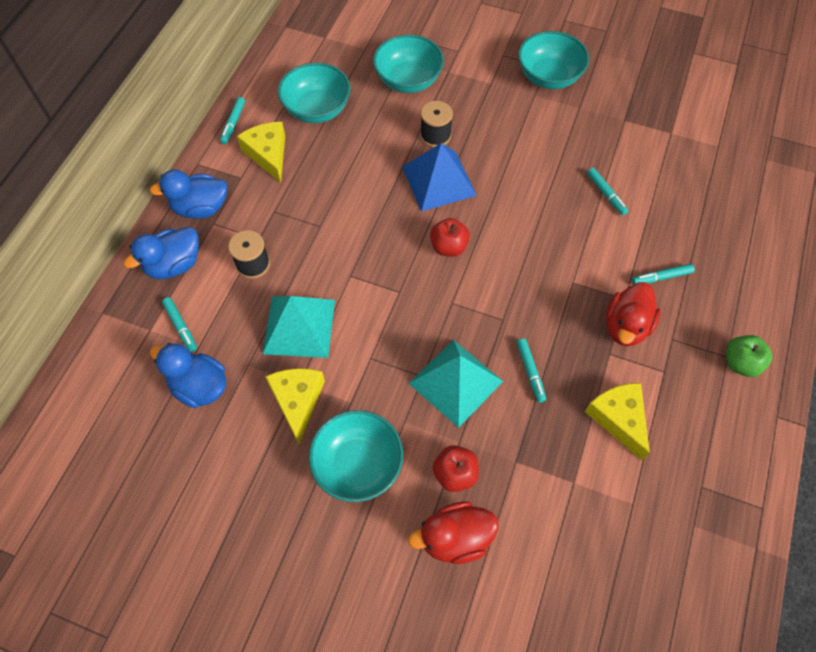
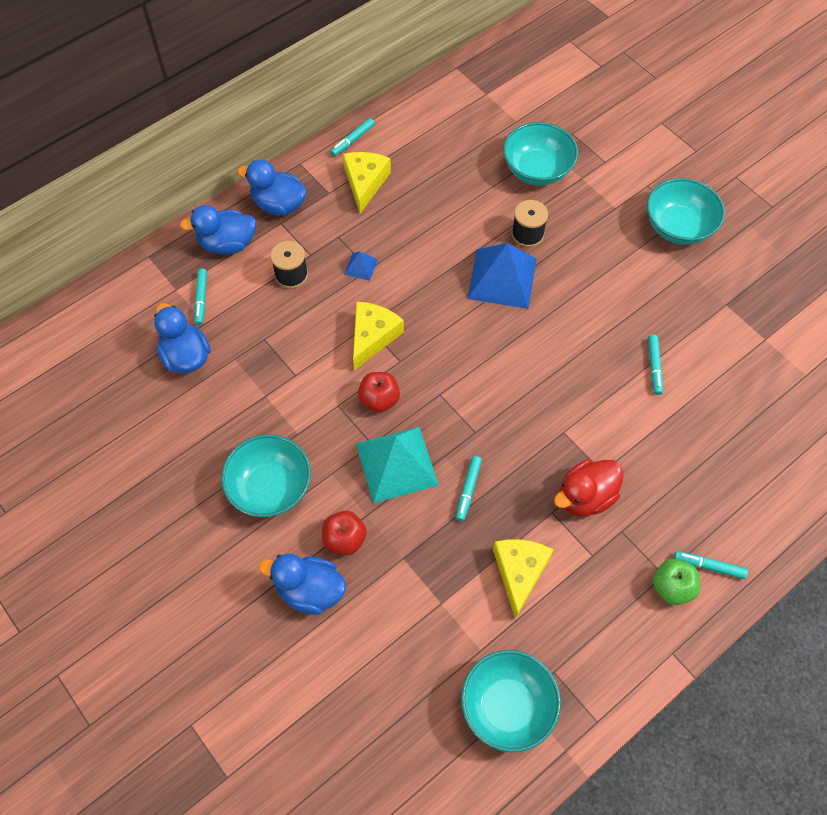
camera: 30 degrees right, 0 degrees up
(297, 401) = (255, 409): yellow cheese -> yellow cheese (372, 337)
(299, 326) = (296, 347): turquoise pyramid -> none
(311, 227) = (361, 266): none -> blue pyramid
(317, 109) = (434, 160): turquoise bowl -> turquoise bowl (507, 706)
(448, 247) = (470, 343): red apple -> red apple (379, 399)
(455, 538) = (310, 590): red duck -> blue duck
(661, 277) = (652, 470): turquoise marker -> turquoise marker (709, 566)

